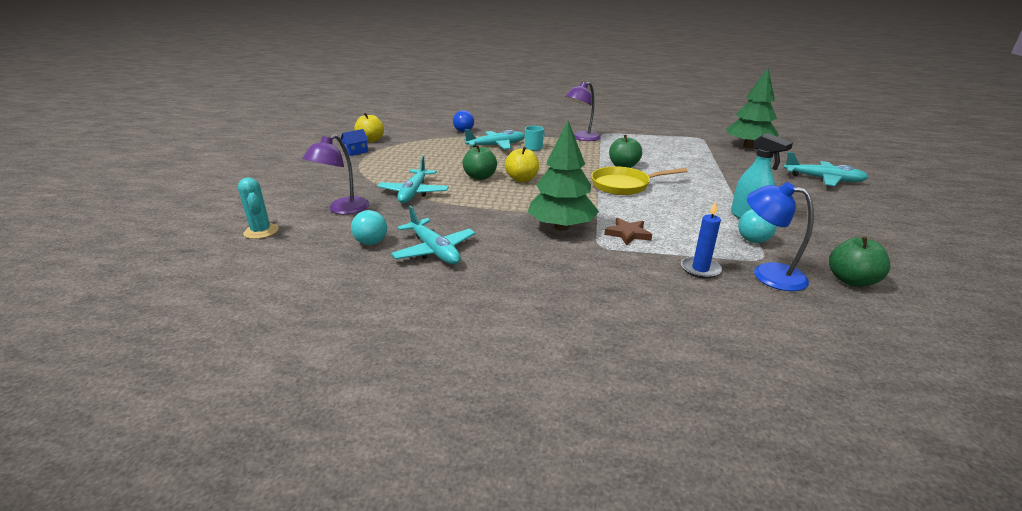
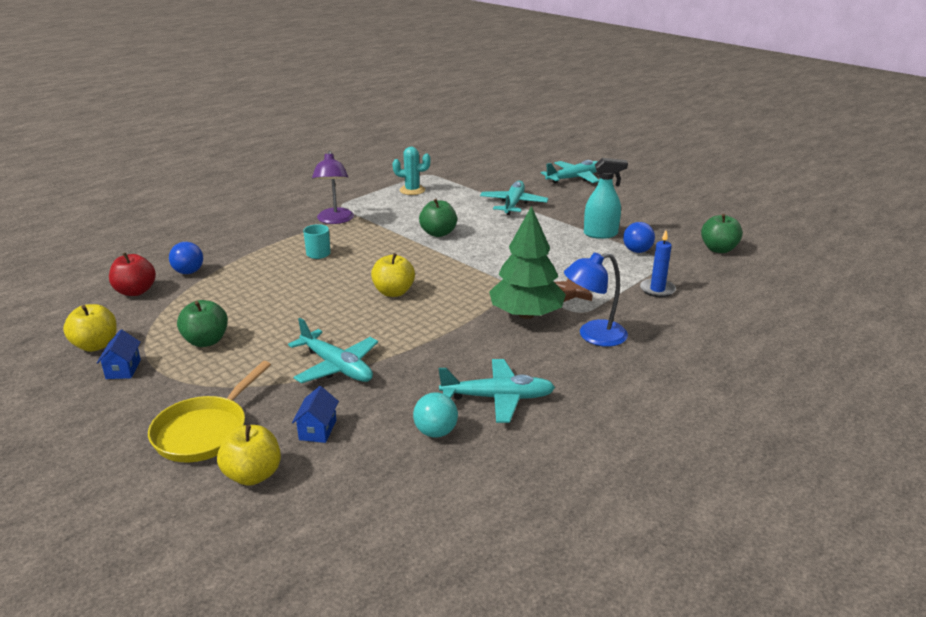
camera: 55 degrees left, 0 degrees up
(261, 231) = (303, 511): turquoise cactus -> turquoise cactus (412, 190)
(286, 208) = (253, 475): none -> yellow apple
(343, 209) = (317, 430): purple lamp -> blue house
(429, 129) = (135, 291): none -> red apple
(480, 177) = (352, 312): green apple -> green apple (206, 341)
(496, 146) = (274, 271): turquoise plane -> turquoise plane (513, 204)
(624, 185) = (480, 252): yellow pan -> yellow pan (205, 431)
(748, 146) = (476, 167): green tree -> none
(753, 240) = (637, 251): turquoise ball -> blue ball
(768, 274) = (686, 270): blue lamp -> blue lamp (593, 336)

